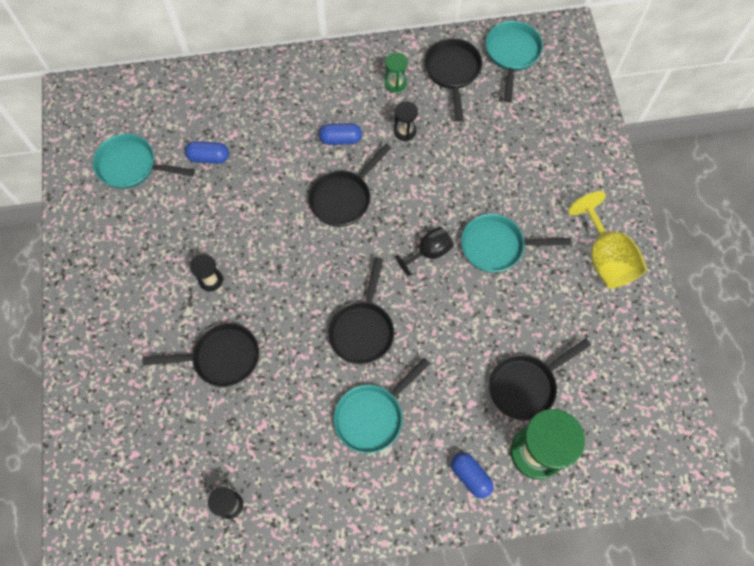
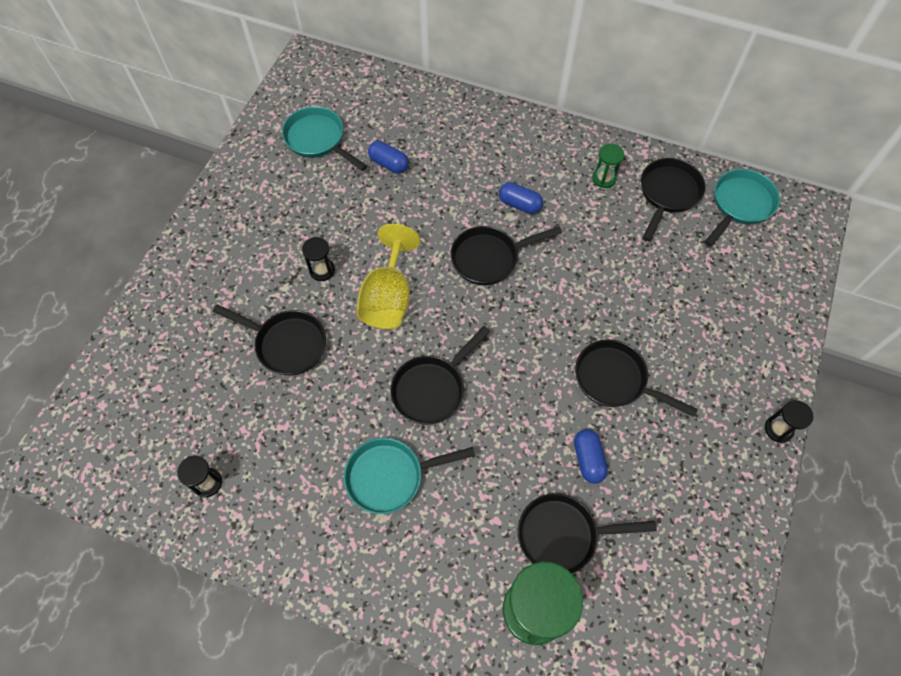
camera: 30 degrees right, 5 degrees down
(405, 131) = (586, 226): black hourglass -> black hourglass (778, 429)
(429, 252) = (542, 350): black goblet -> none
(470, 476) = (450, 594): blue capsule -> blue capsule (588, 459)
(497, 246) = (615, 380): turquoise pan -> black pan
(605, 258) = (726, 451): yellow goblet -> yellow goblet (388, 298)

